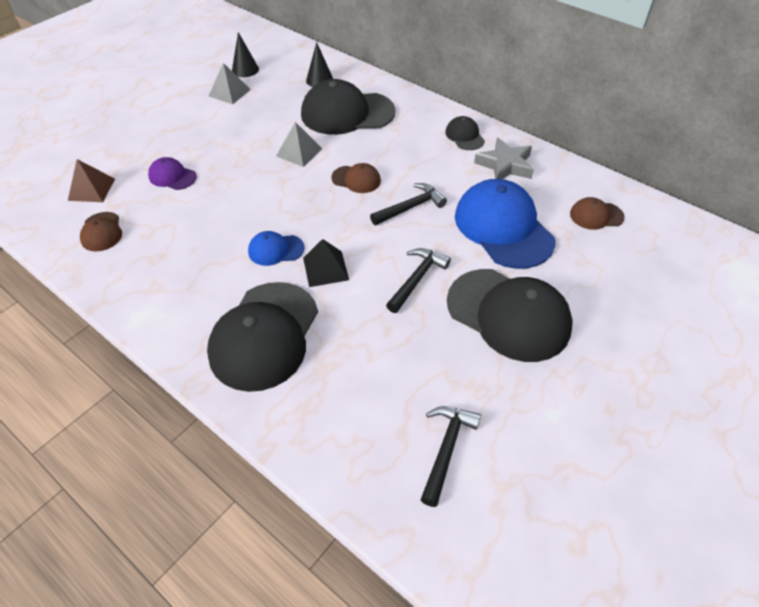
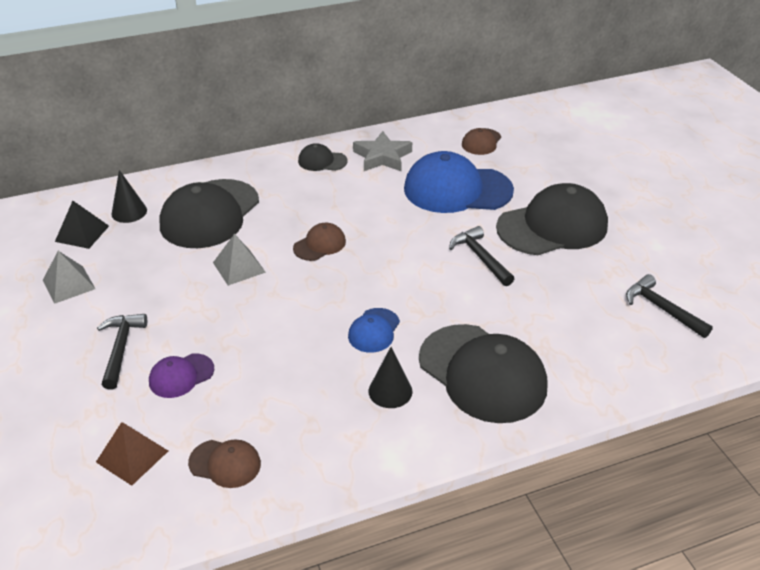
camera: 60 degrees left, 10 degrees down
(245, 70) = (37, 258): black cone -> black cone (390, 391)
(325, 268) = (426, 306): black pyramid -> black pyramid (82, 233)
(410, 207) = (389, 227): black hammer -> black hammer (121, 348)

